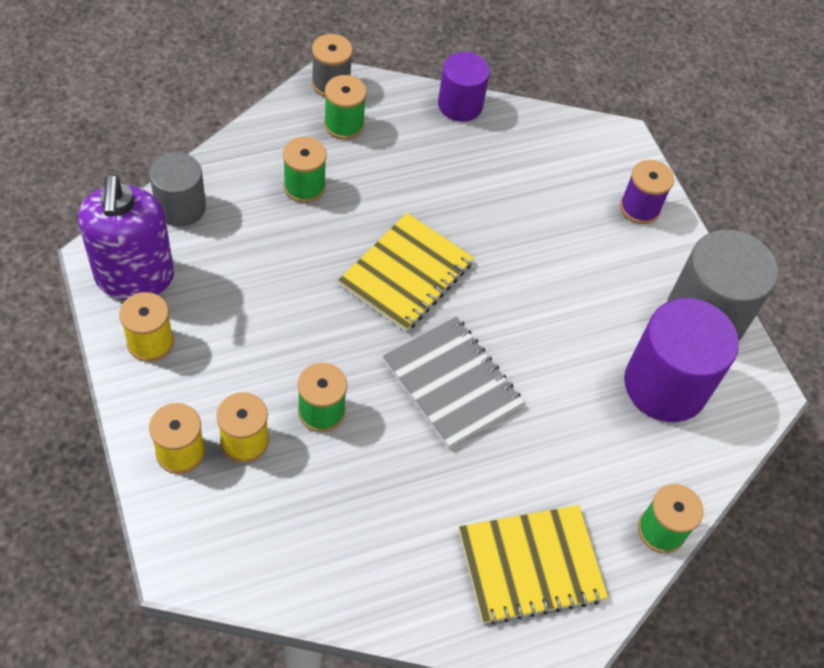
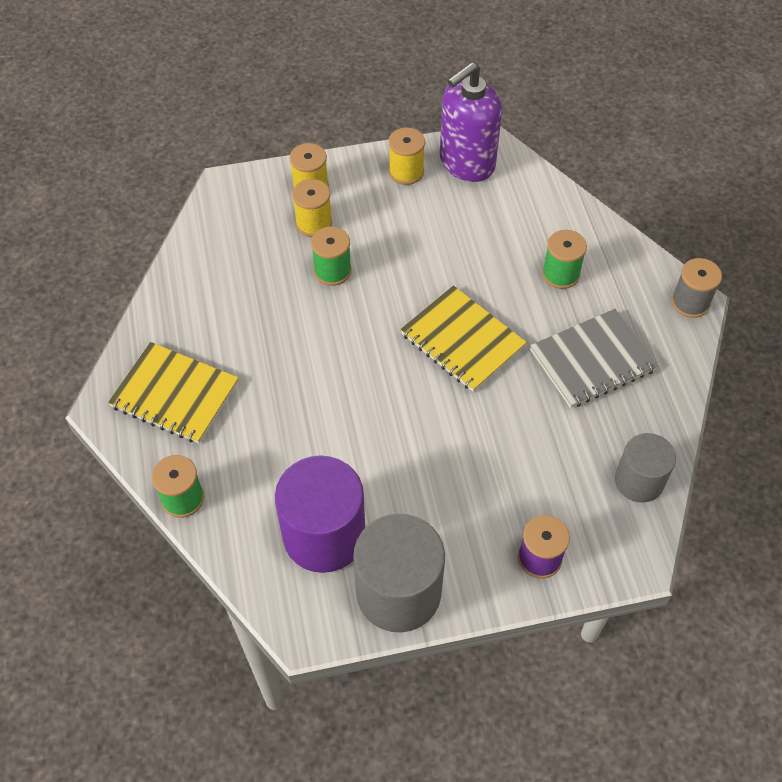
camera: 105 degrees right, 0 degrees up
(134, 277) = (466, 163): purple soap dispenser -> purple soap dispenser turned 45 degrees counterclockwise
(180, 207) = (536, 191): grey cylinder -> grey cylinder (639, 481)
(344, 124) = (637, 308): green spool -> none
(452, 383) = (347, 361): grey notebook -> grey notebook (592, 360)
(460, 105) = (673, 409): purple cylinder -> none
(531, 566) = (174, 395): yellow notebook -> yellow notebook turned 60 degrees counterclockwise

